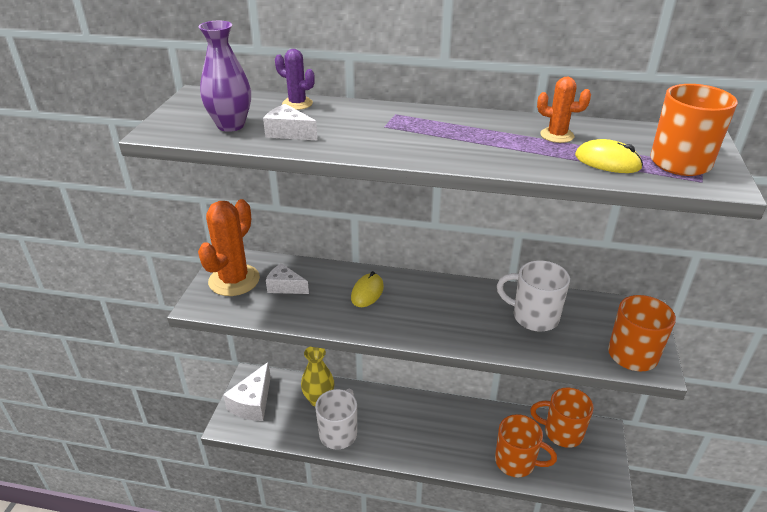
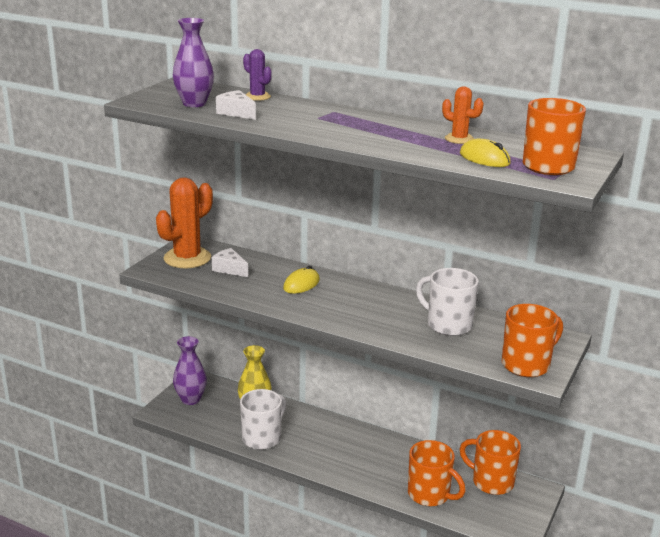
camera: 15 degrees right, 10 degrees down
(253, 403) = (191, 399): white cheese -> purple vase

